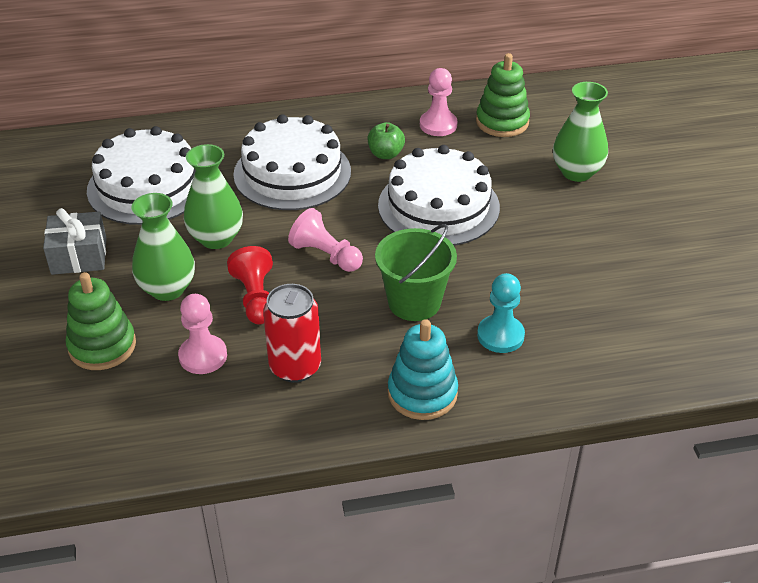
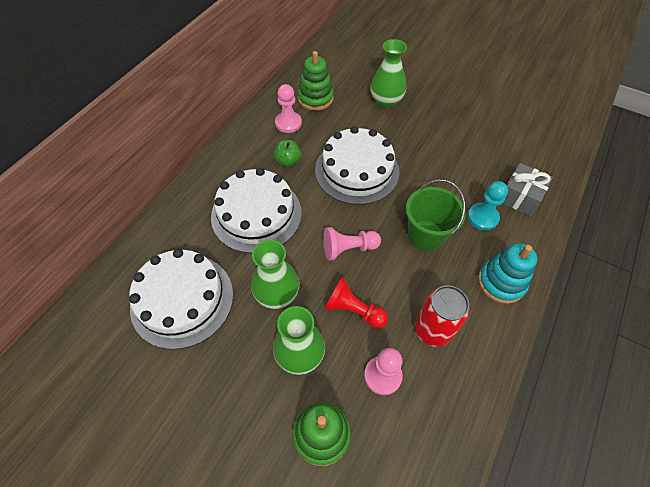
camera: 50 degrees left, 15 degrees up
(79, 256) = (212, 391): grey gift -> grey gift (520, 196)

